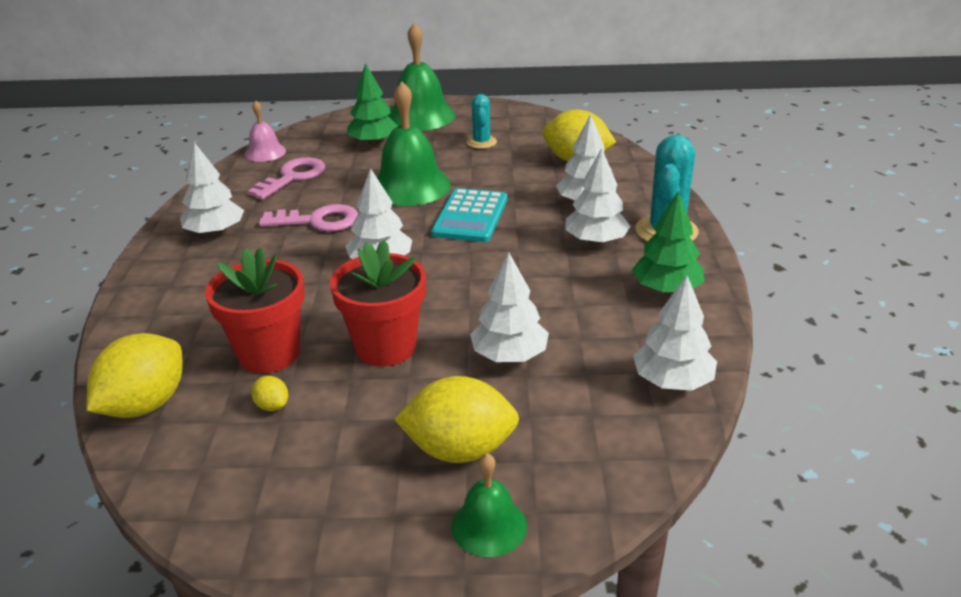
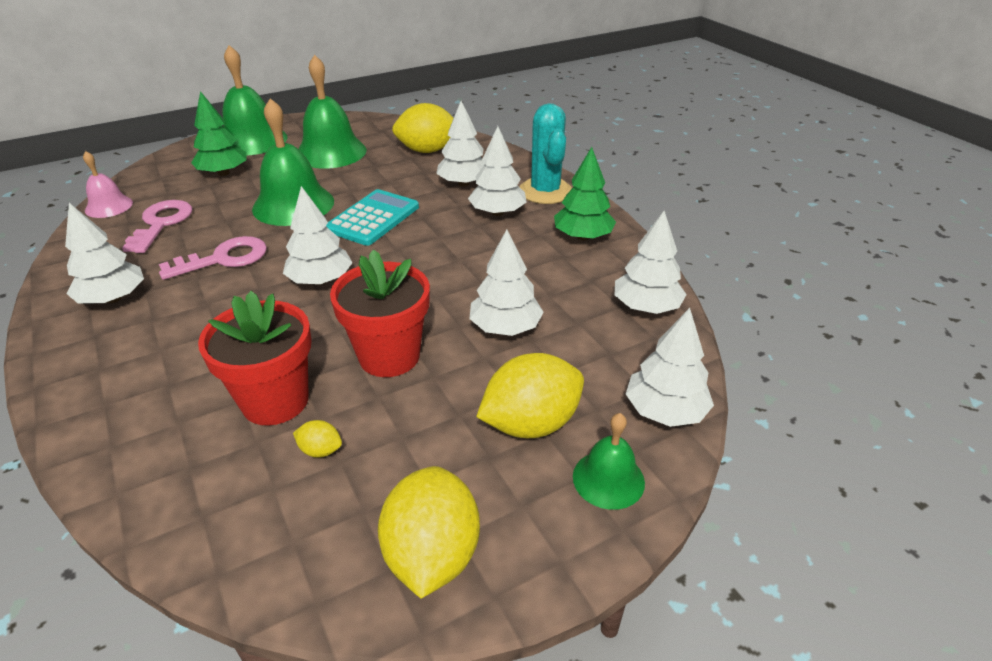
camera: 30 degrees left, 5 degrees up
(145, 405) = (173, 502): yellow lemon -> yellow lemon (432, 554)
(470, 216) = (373, 218): turquoise calculator -> turquoise calculator turned 135 degrees counterclockwise
(481, 142) = (331, 152): turquoise cactus -> green bell
(600, 488) = (665, 411): none -> white tree

